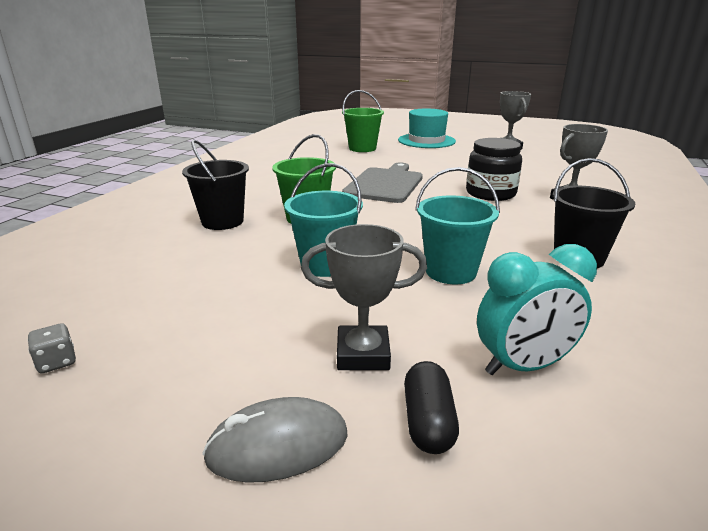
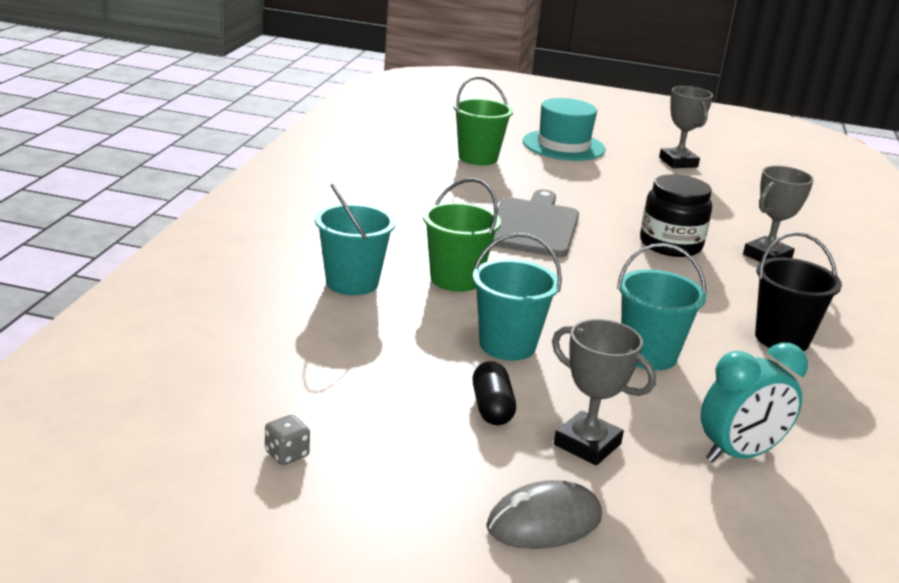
camera: 10 degrees left, 0 degrees up
(222, 221) = (352, 283): black bucket -> turquoise bucket
(363, 354) = (587, 444): grey trophy -> grey trophy turned 45 degrees clockwise
(428, 422) = (665, 502): black capsule -> black capsule (491, 408)

